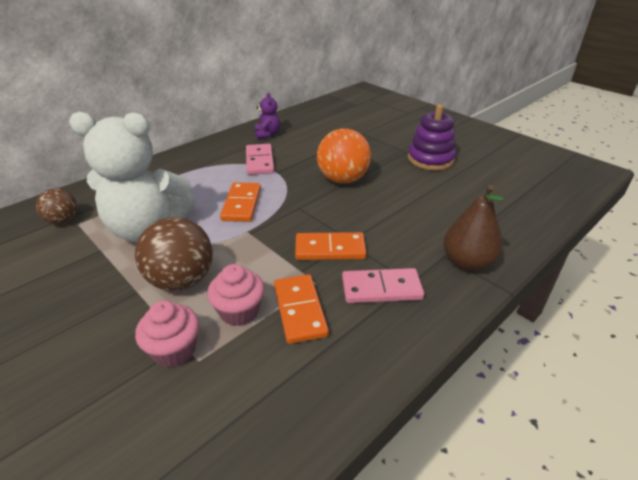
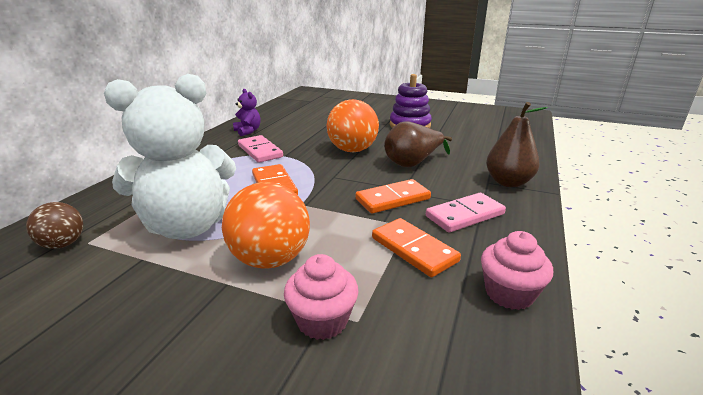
camera: 25 degrees left, 10 degrees down
(181, 280) = (270, 259): brown ball -> orange ball
(239, 311) = (358, 267): pink cupcake -> pink cupcake (509, 293)
(388, 211) = (413, 163): none -> brown pear

